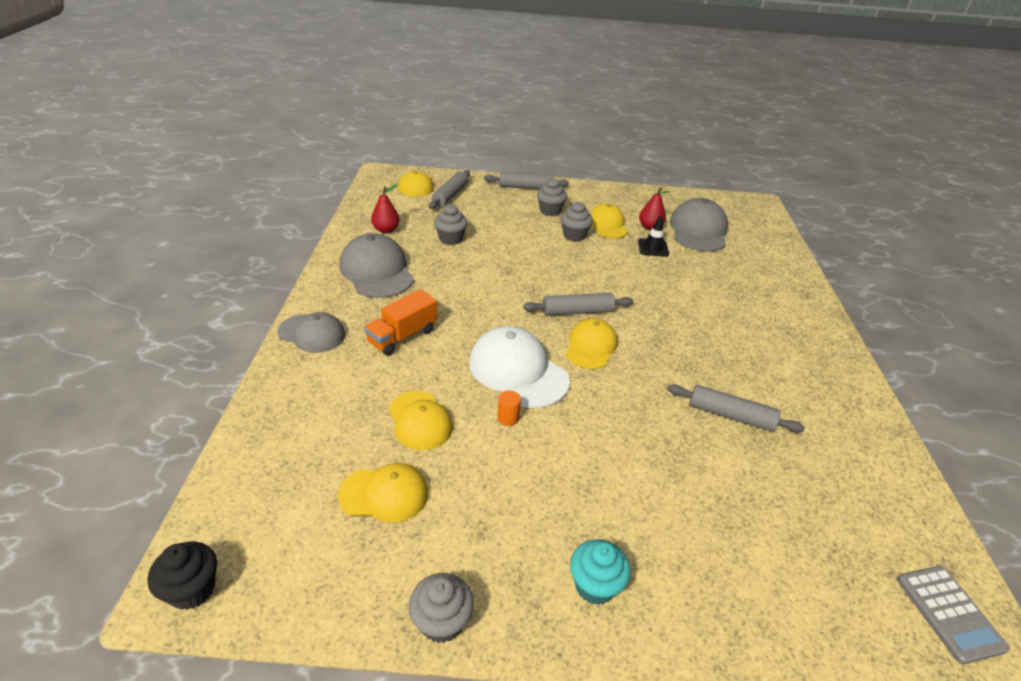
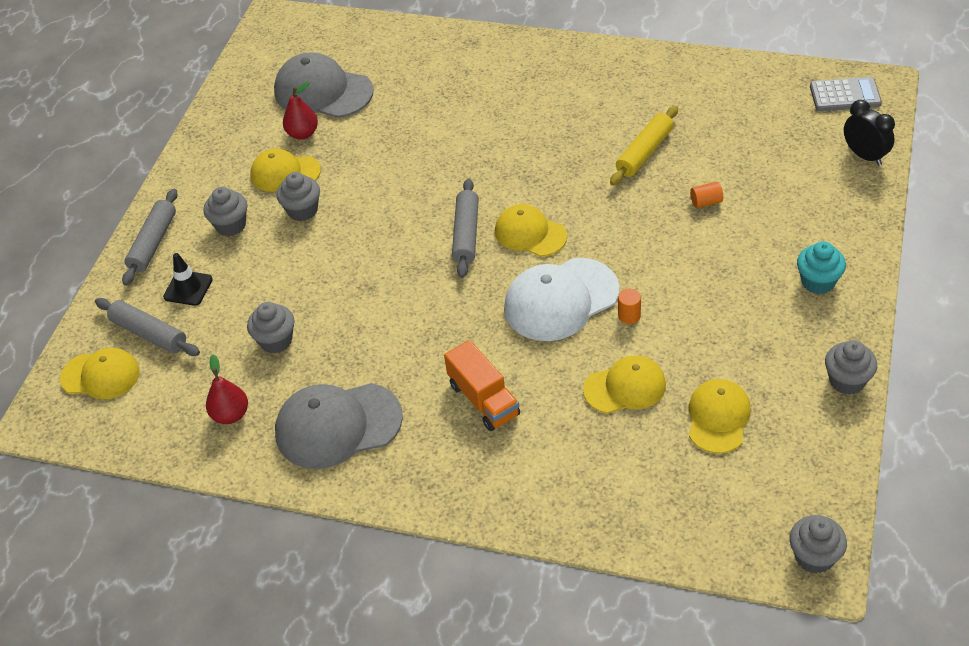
camera: 70 degrees left, 10 degrees up
(192, 589) = (814, 557): black cupcake -> grey cupcake
(312, 333) = (462, 491): grey cap -> none
(653, 248) = (351, 142): black traffic cone -> black traffic cone (188, 288)
(682, 469) = (706, 202): none -> orange cylinder
(730, 415) = (644, 152): grey rolling pin -> yellow rolling pin
(844, 641) = (864, 156): none -> black clock

